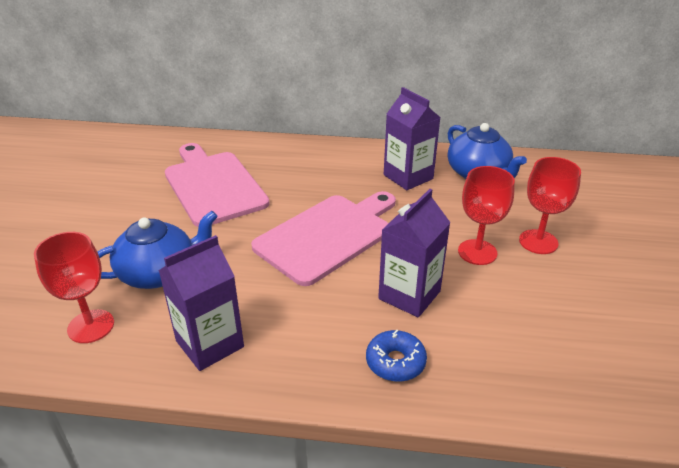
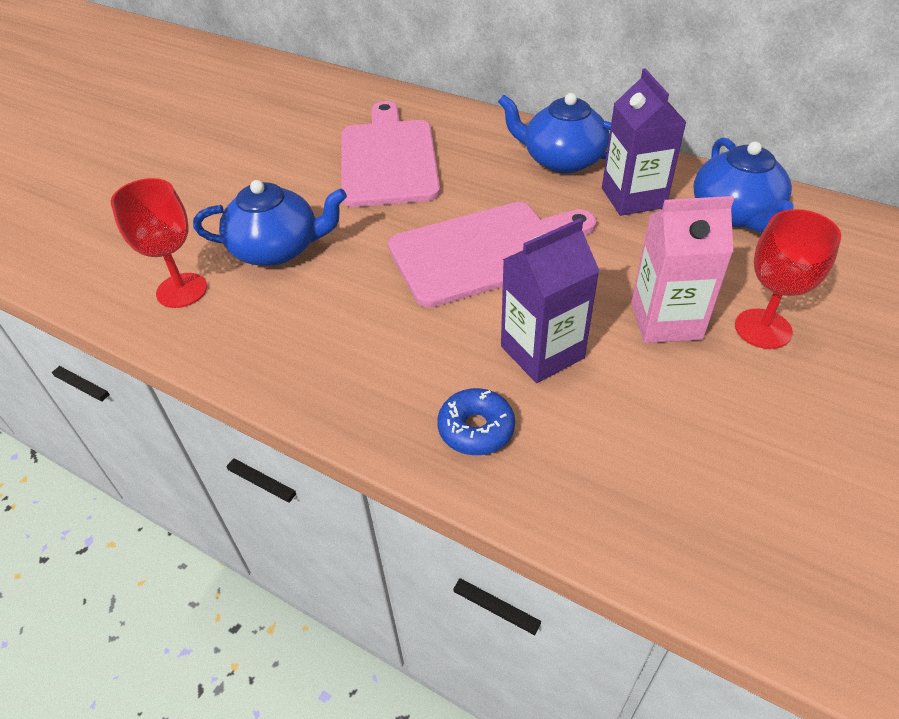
camera: 25 degrees right, 10 degrees up
(210, 344) = (285, 344): purple carton -> none
(345, 161) = (562, 160): none -> blue teapot
(477, 252) = (666, 321): red goblet -> pink carton

